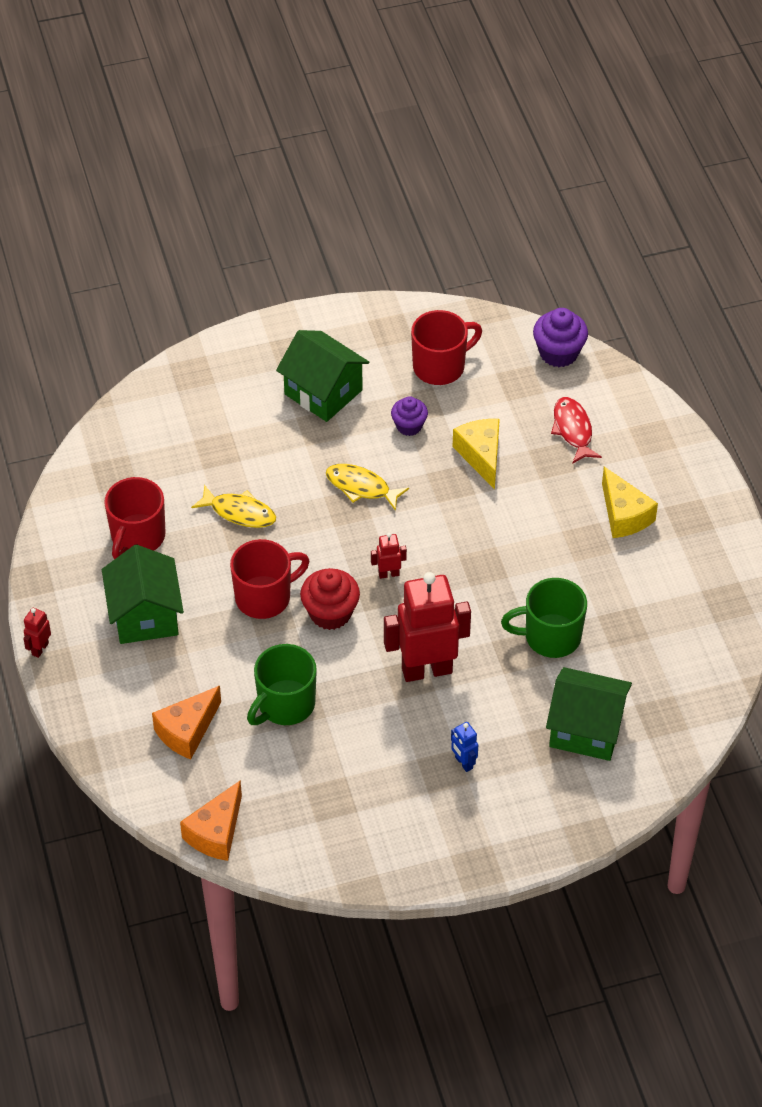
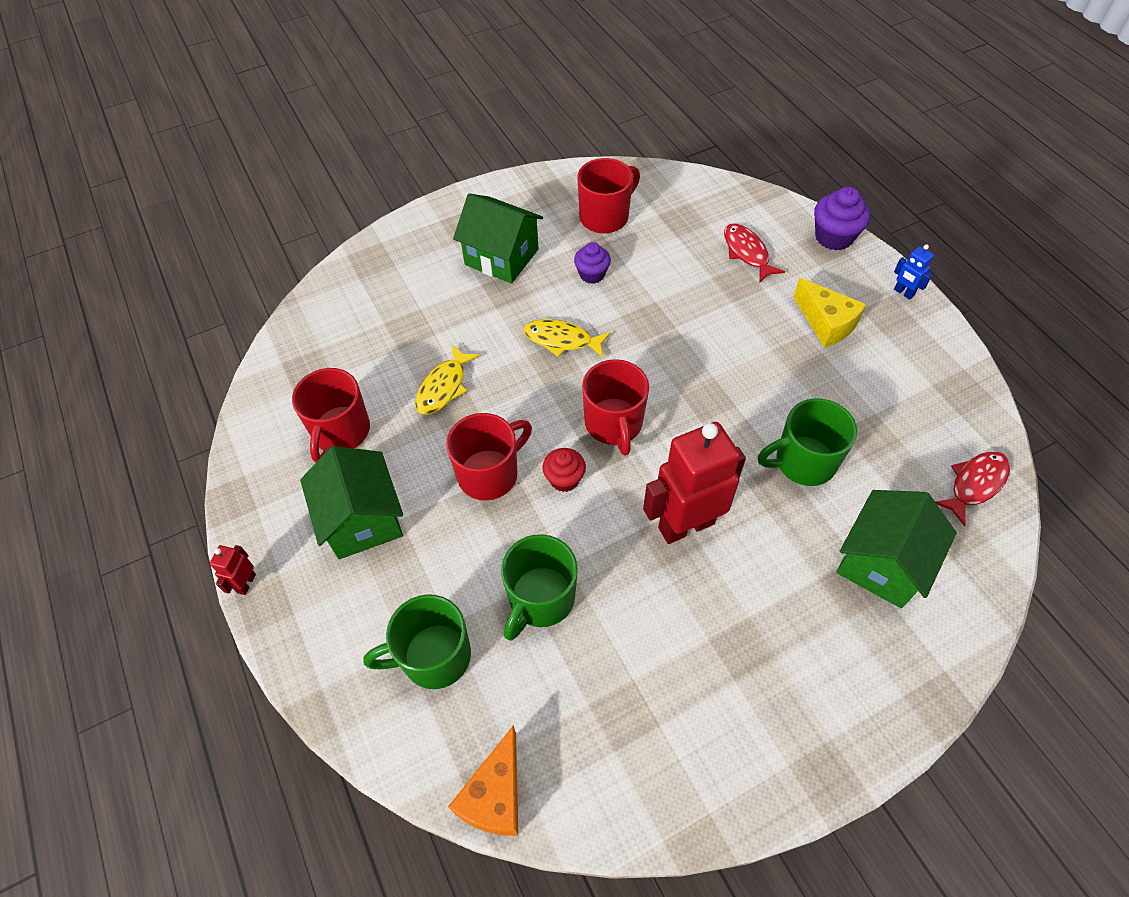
camera: 10 degrees left, 5 degrees up
(187, 731) = (434, 657): orange cheese -> green mug
(239, 512) = (444, 387): yellow fish -> yellow fish turned 105 degrees clockwise
(330, 613) = (564, 479): red cupcake -> red cupcake, size x0.66
(388, 574) = (614, 424): red robot -> red mug
(463, 763) = (763, 633): blue robot -> blue robot (903, 293)
(481, 456) = (669, 290): yellow cheese -> none
(558, 353) = (709, 189): purple cupcake -> purple cupcake (834, 237)
(586, 729) = (882, 563): green house -> green house turned 60 degrees counterclockwise
(698, 682) = (975, 484): none -> red fish

